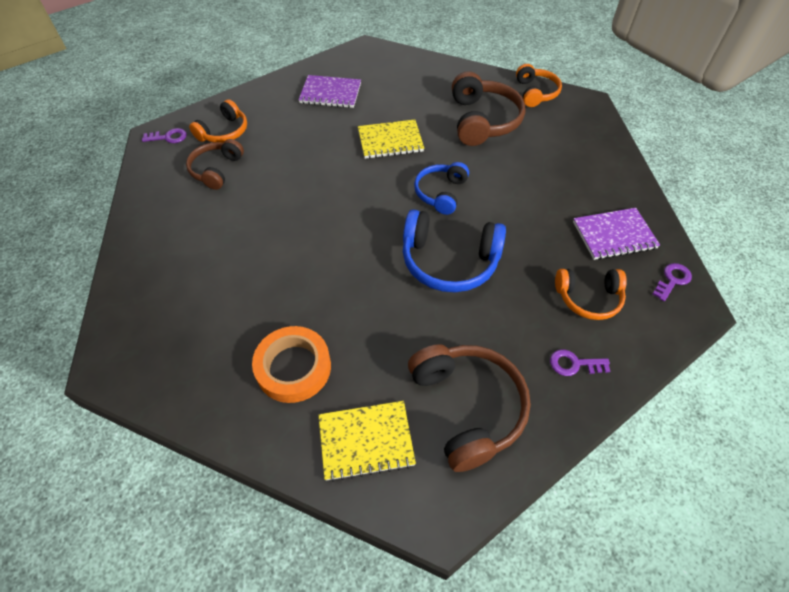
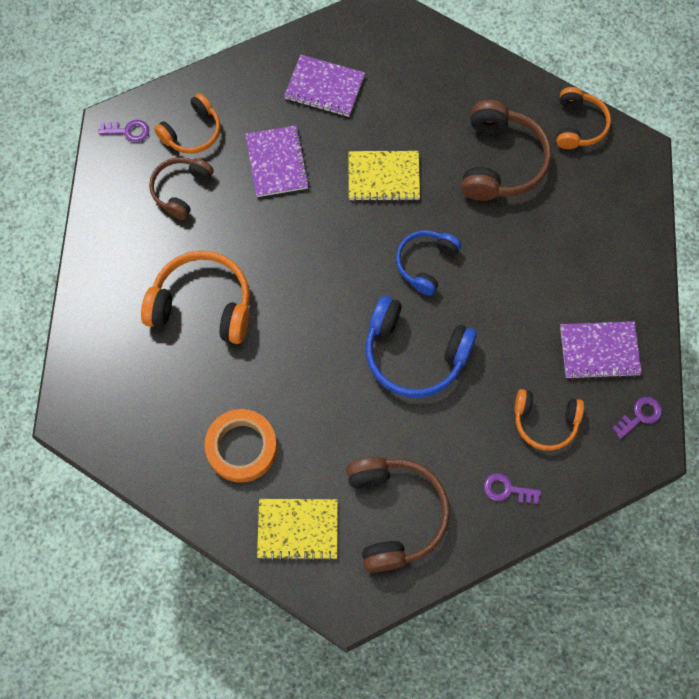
camera: 10 degrees right, 15 degrees up
(242, 250) = (202, 304): none -> orange headphones
(298, 142) = (277, 162): none -> purple notebook

